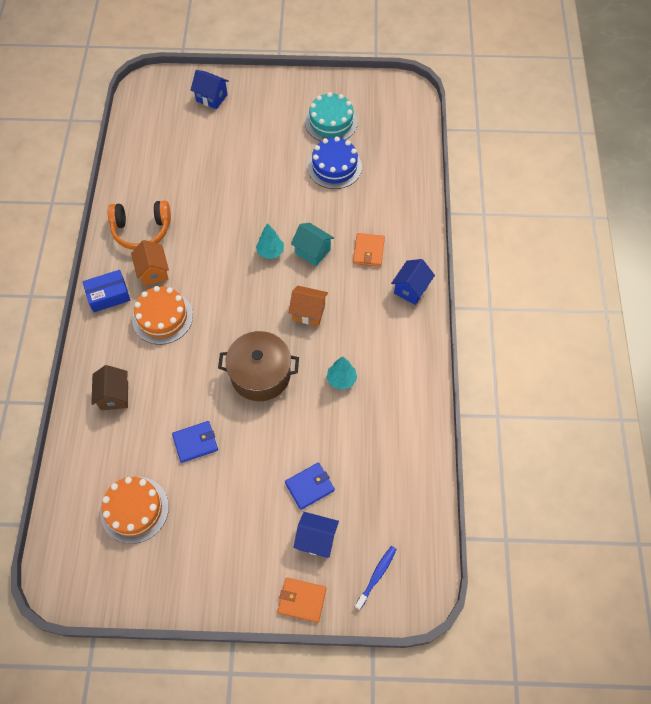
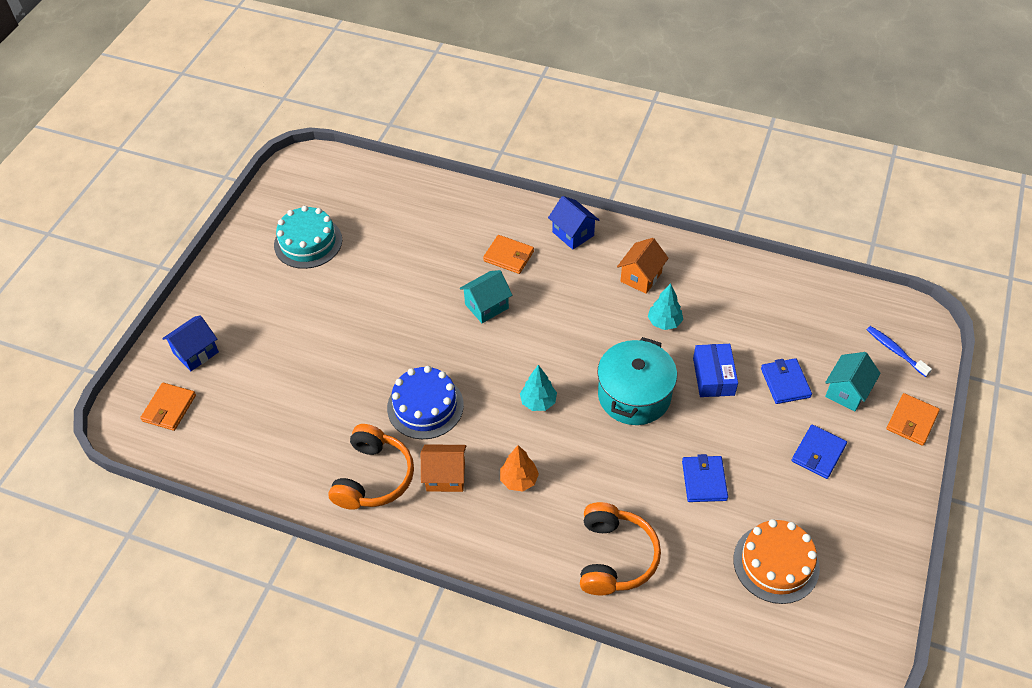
camera: 70 degrees left, 10 degrees down
(108, 295) = (461, 536): blue box -> blue box (713, 376)
(114, 396) = (614, 557): brown house -> orange headphones
(162, 317) = (519, 480): orange cake -> orange tree
(164, 102) = (169, 408): none -> orange wallet
(245, 525) = (818, 453): none -> blue wallet
(260, 374) = (634, 395): brown pot -> turquoise pot
(270, 252) = (469, 346): turquoise tree -> turquoise tree (538, 402)
(308, 312) = (568, 330): orange house -> orange house (641, 277)
(316, 539) = (847, 392): blue house -> turquoise house
(334, 167) = (376, 256): blue cake -> blue cake (425, 406)

